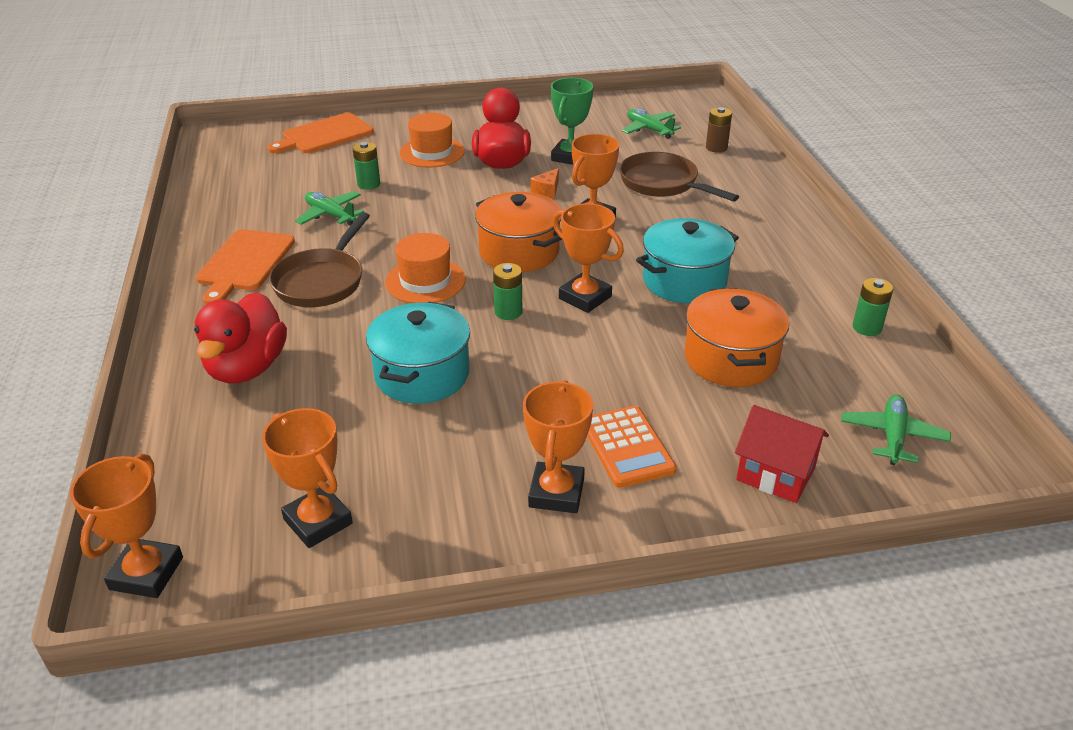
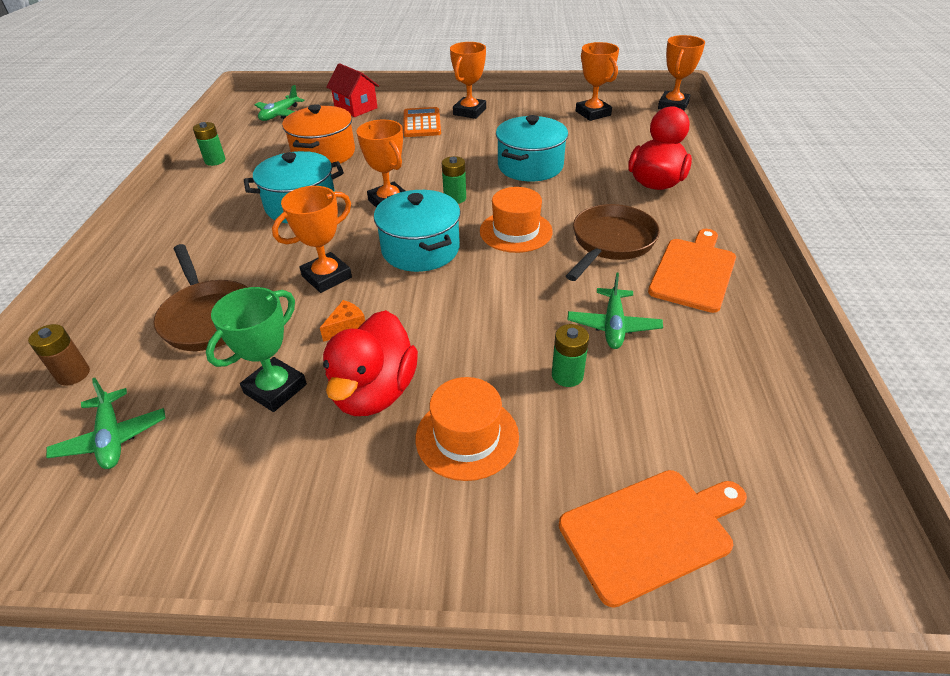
camera: 165 degrees left, 5 degrees up
(330, 215) = (613, 325): green plane -> green plane turned 45 degrees clockwise
(519, 252) = (420, 249): orange pot -> turquoise pot

